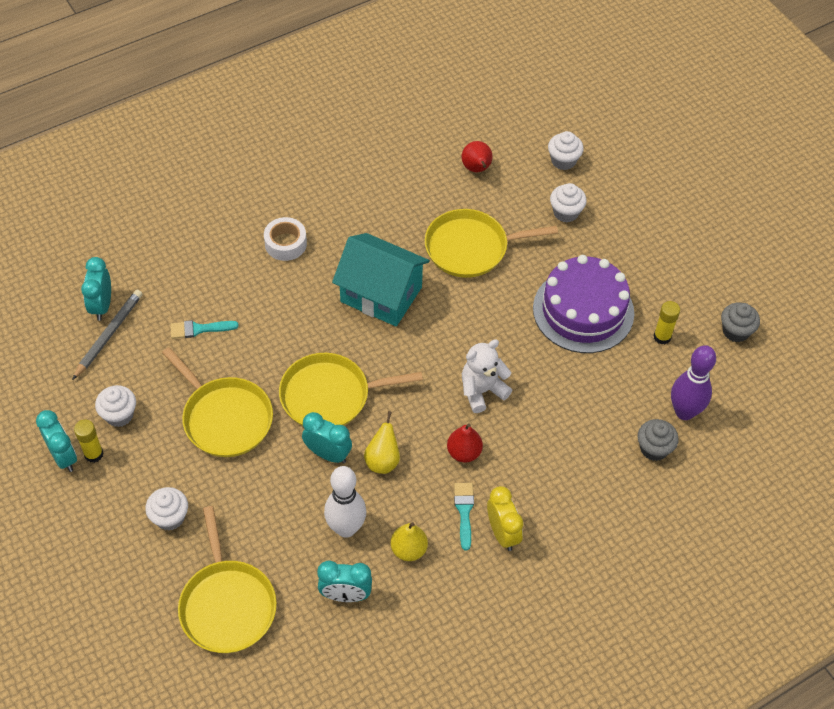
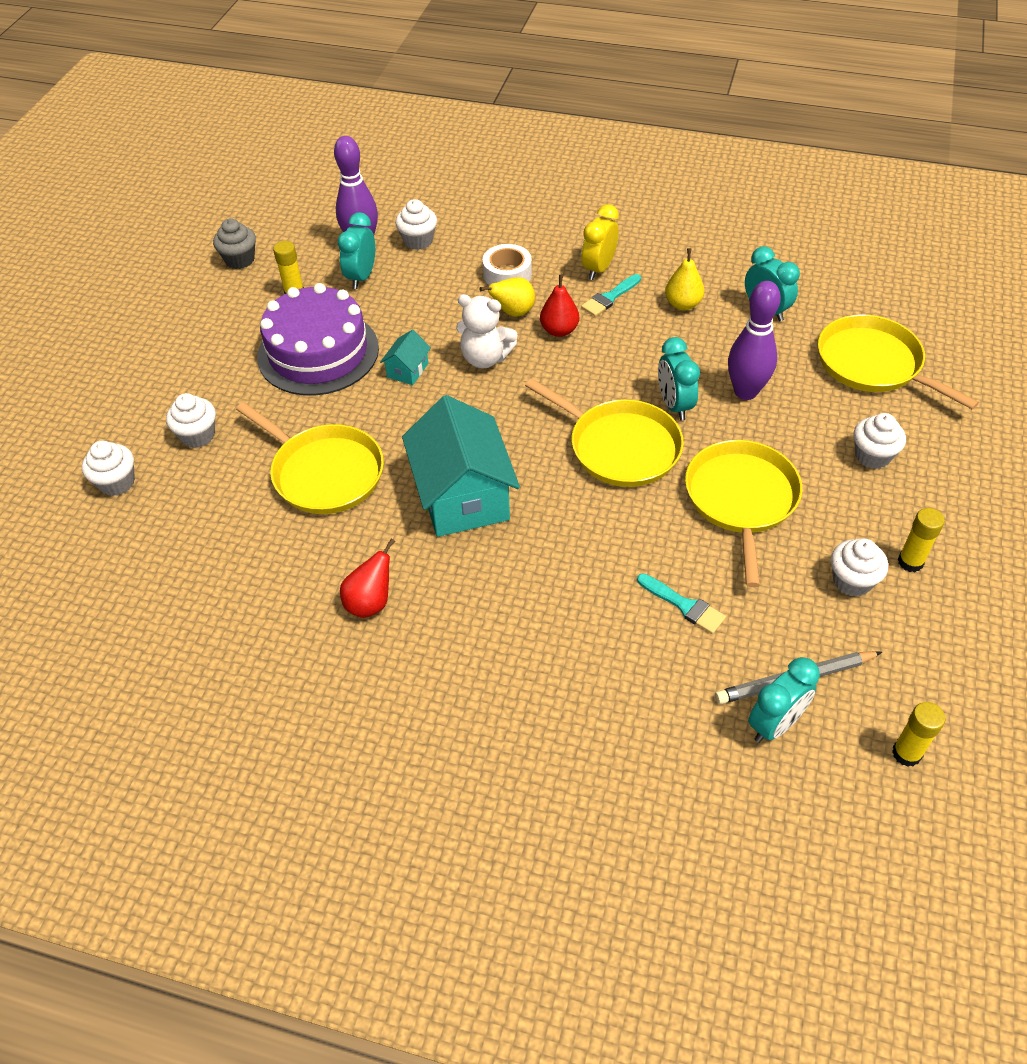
camera: 130 degrees left, 5 degrees down
(26, 340) = (906, 753): none -> yellow glue stick
(63, 456) = (946, 583): turquoise clock -> turquoise clock (361, 277)
(227, 605) = (873, 364): yellow pan -> yellow pan turned 75 degrees counterclockwise
(285, 244) = (490, 627): white tape -> white tape (507, 274)
(293, 504) = (745, 392): none -> purple bowling pin
(346, 528) = (718, 347): white bowling pin -> none
(383, 460) = (632, 369): yellow pear -> yellow pear (513, 312)
(476, 169) = (199, 544): red pear -> red pear (370, 602)
(515, 343) = (407, 370): none -> turquoise house
(654, 448) = (418, 241): grey cupcake -> white cupcake

